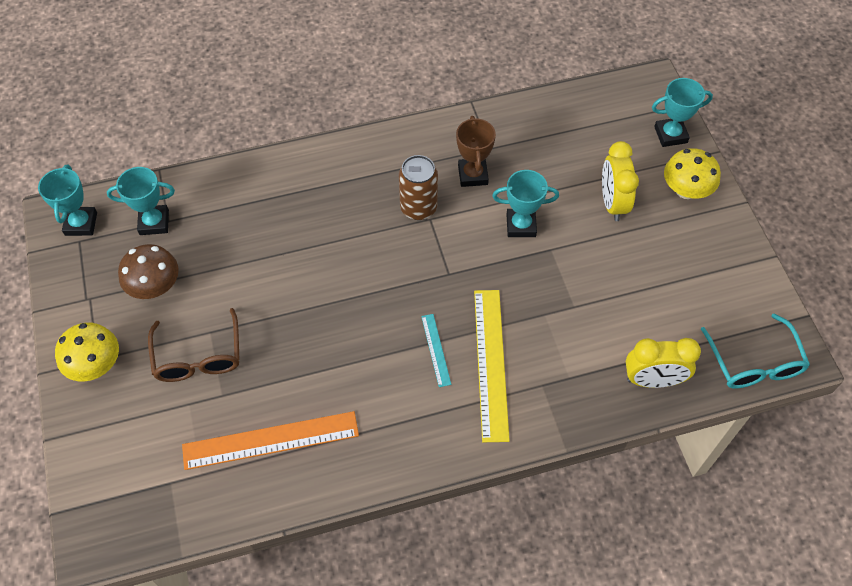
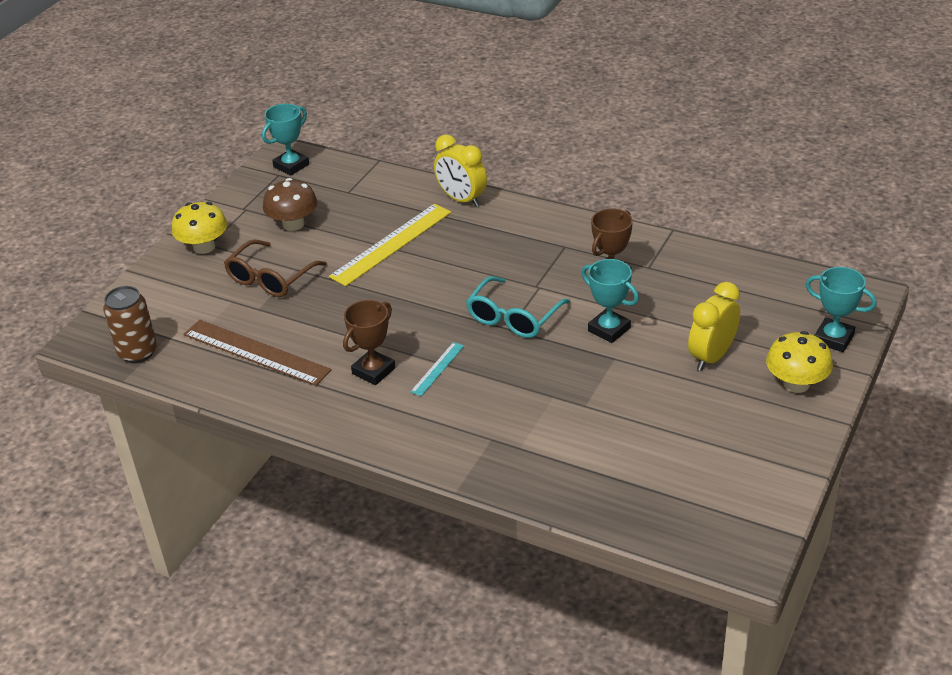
camera: 45 degrees right, 20 degrees down
(154, 222) = (338, 188): turquoise trophy -> none
(270, 440) = (256, 352): orange ruler -> brown ruler
(389, 388) = (373, 371): none -> brown trophy
(418, 208) = (538, 275): brown can -> brown can (138, 352)
(491, 363) = (468, 401): yellow ruler -> yellow ruler (391, 244)
(652, 380) = (588, 491): yellow clock -> yellow clock (462, 199)
(754, 363) = (699, 537): turquoise glasses -> turquoise glasses (513, 318)

